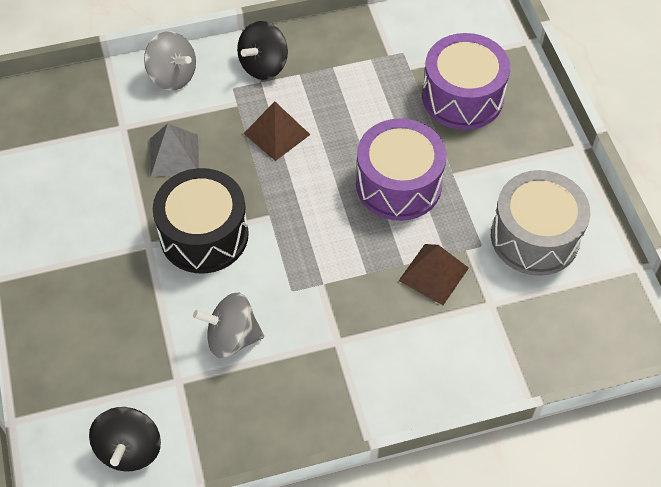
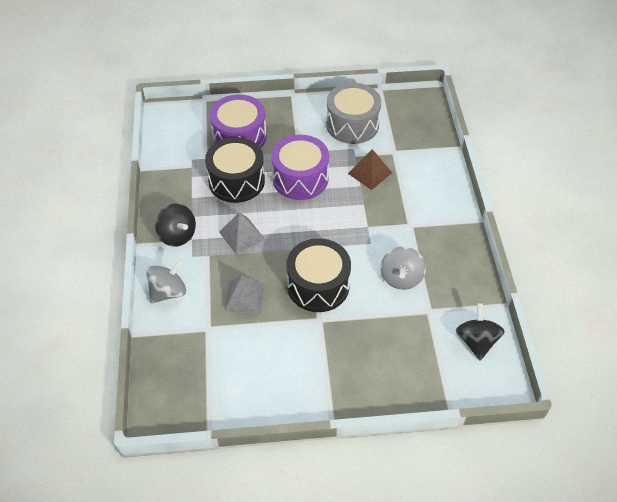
camera: 80 degrees left, 5 degrees down
(129, 449) = (476, 341): black spinning top -> black spinning top turned 105 degrees counterclockwise
(276, 134) = (242, 235): brown pyramid -> grey pyramid
(374, 110) = (236, 181): none -> black drum

